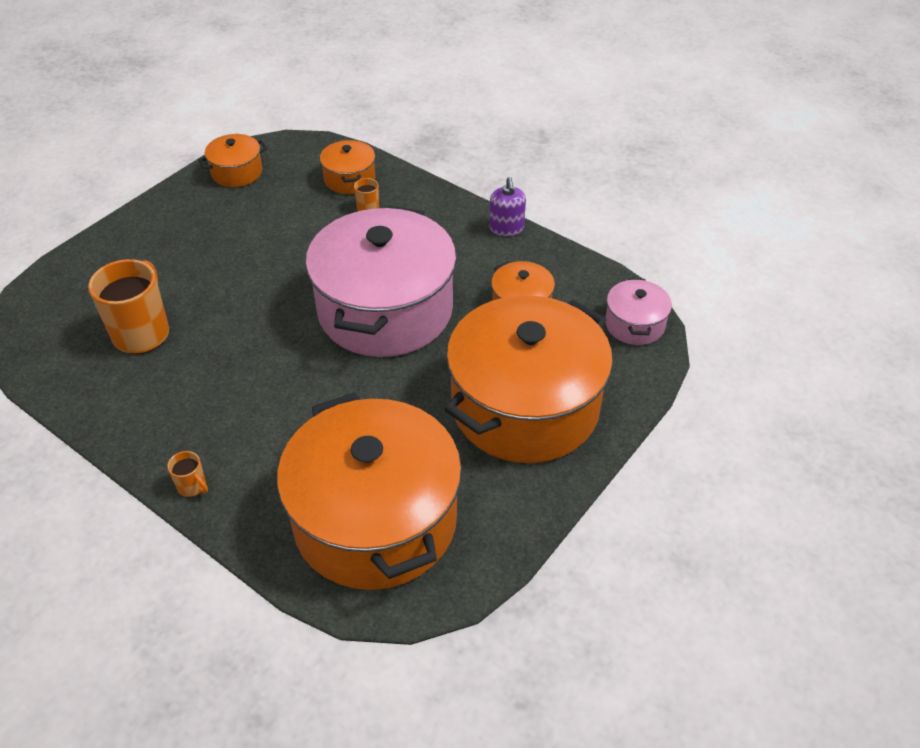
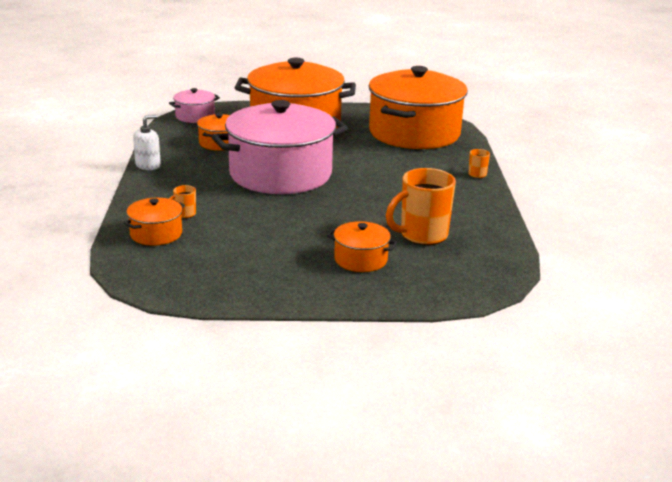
camera: 130 degrees left, 20 degrees down
(237, 172) = (208, 285): orange pot -> orange pot (360, 259)
(506, 228) = (148, 165): purple soap dispenser -> white soap dispenser

